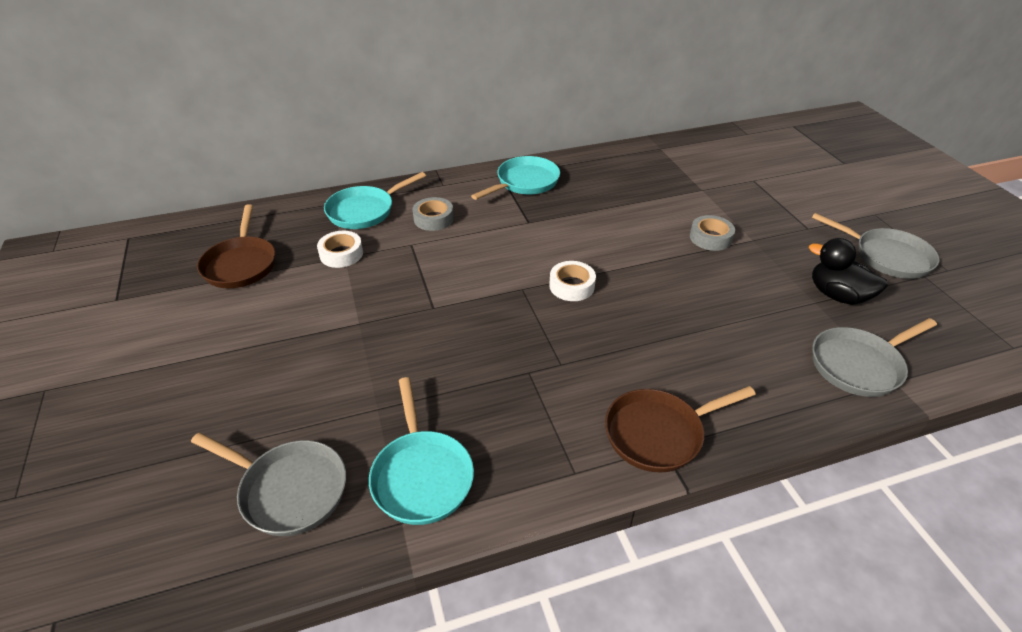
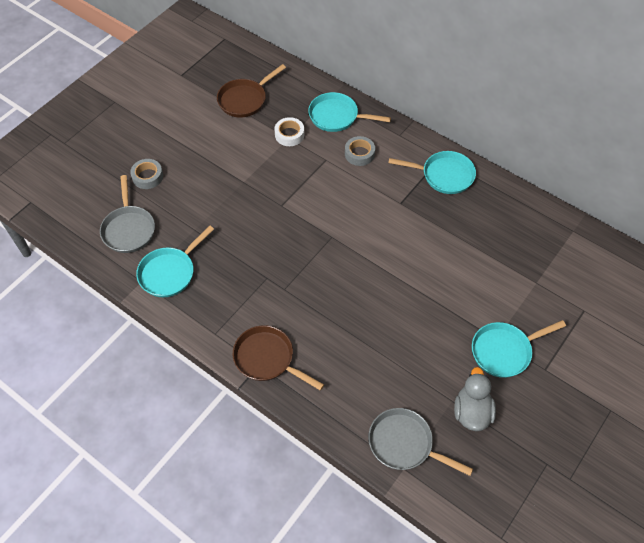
camera: 55 degrees right, 15 degrees up
(571, 286) = (355, 260): white tape -> none
(710, 238) = (475, 312): grey tape -> grey tape (147, 177)
(771, 242) = (504, 351): none -> turquoise pan
(837, 295) = (472, 412): black duck -> grey duck
(887, 257) = (552, 432): grey pan -> none

